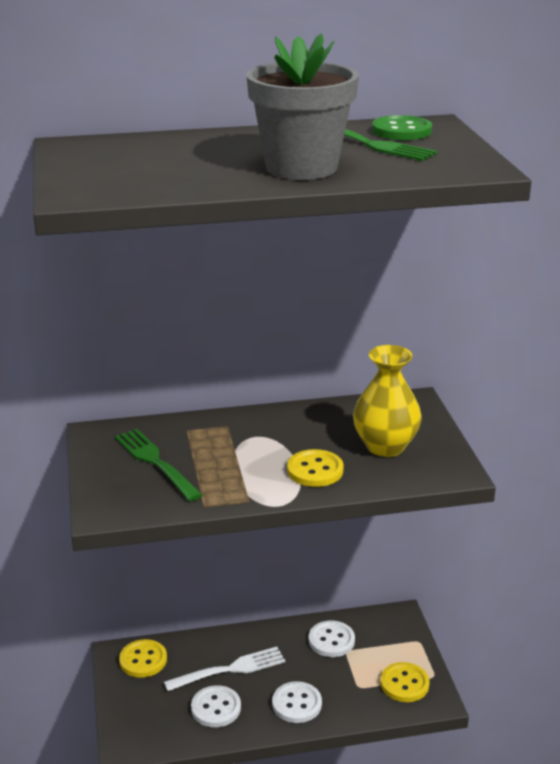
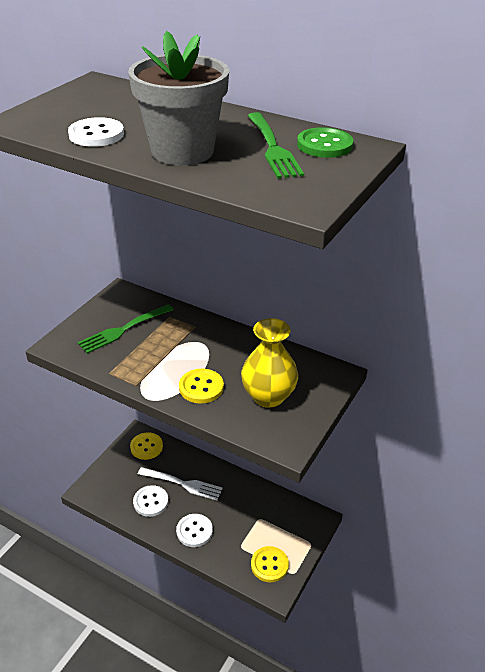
camera: 40 degrees right, 10 degrees up
(156, 463) = (124, 329): green fork -> green fork turned 135 degrees counterclockwise
(331, 640) = (258, 505): white button -> white button (96, 134)

